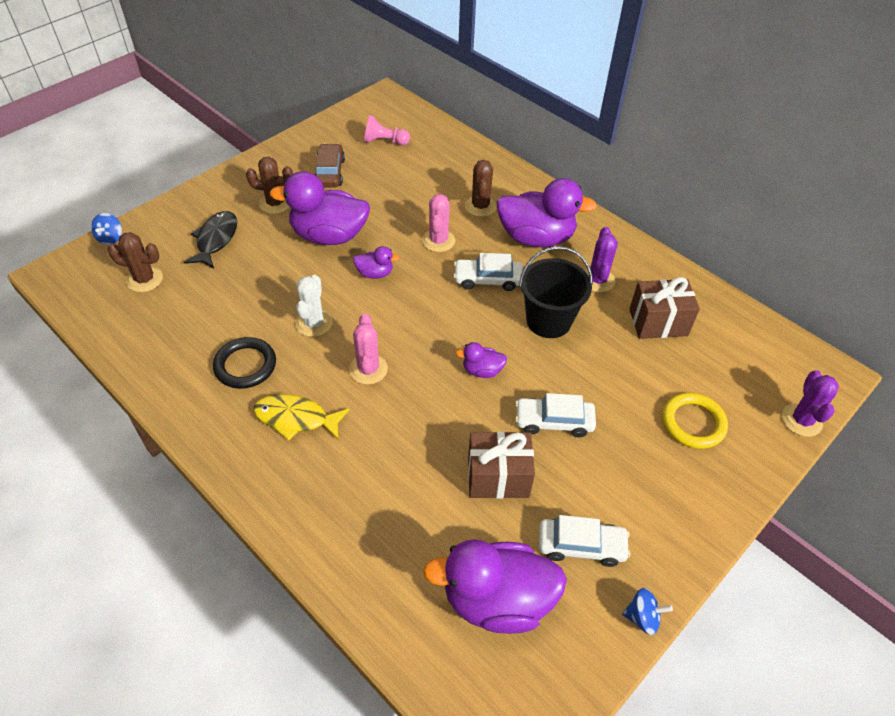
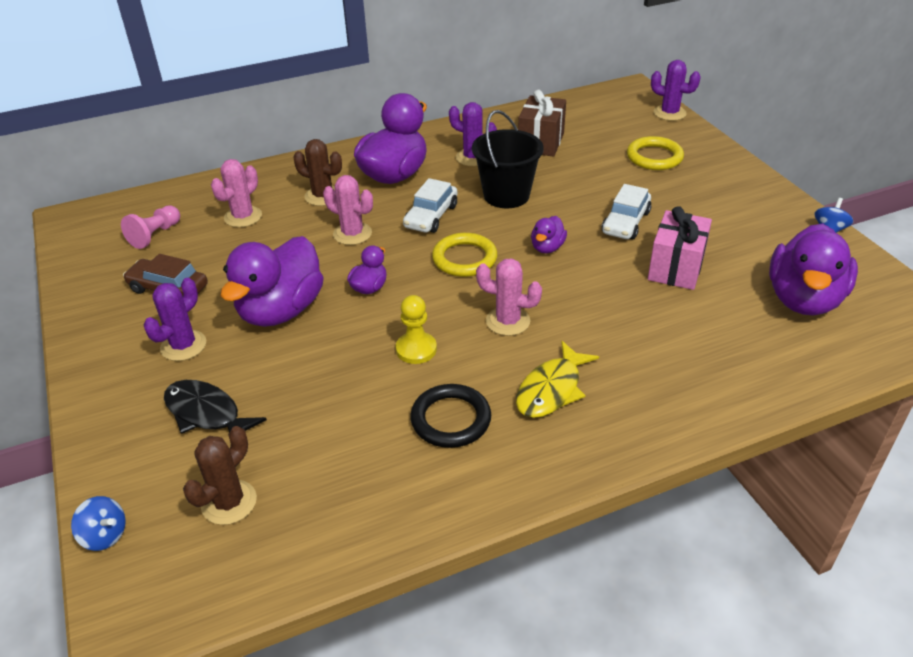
camera: 65 degrees left, 10 degrees down
(275, 203) = (183, 346): brown cactus -> purple cactus
(314, 323) = (416, 349): white cactus -> yellow pawn
(429, 174) = (243, 217): none -> pink cactus
(438, 319) = (464, 258): none -> yellow ring
(498, 477) = (675, 268): brown gift -> pink gift
(581, 546) = (759, 242): white car -> none

